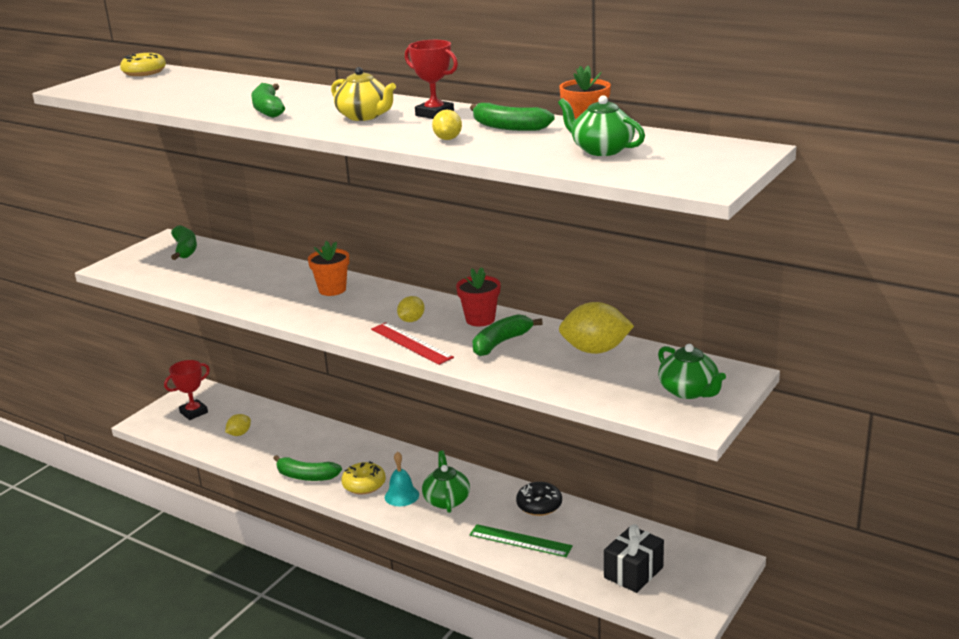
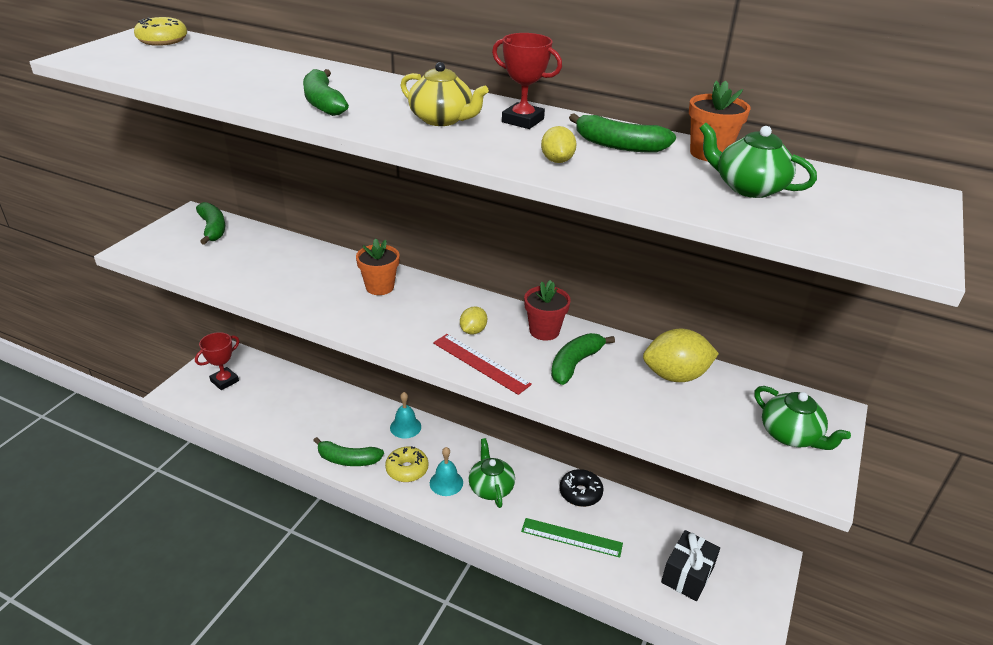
camera: 10 degrees left, 10 degrees up
(239, 434) = (274, 407): yellow lemon -> none
(369, 450) = (405, 427): none -> turquoise bell

